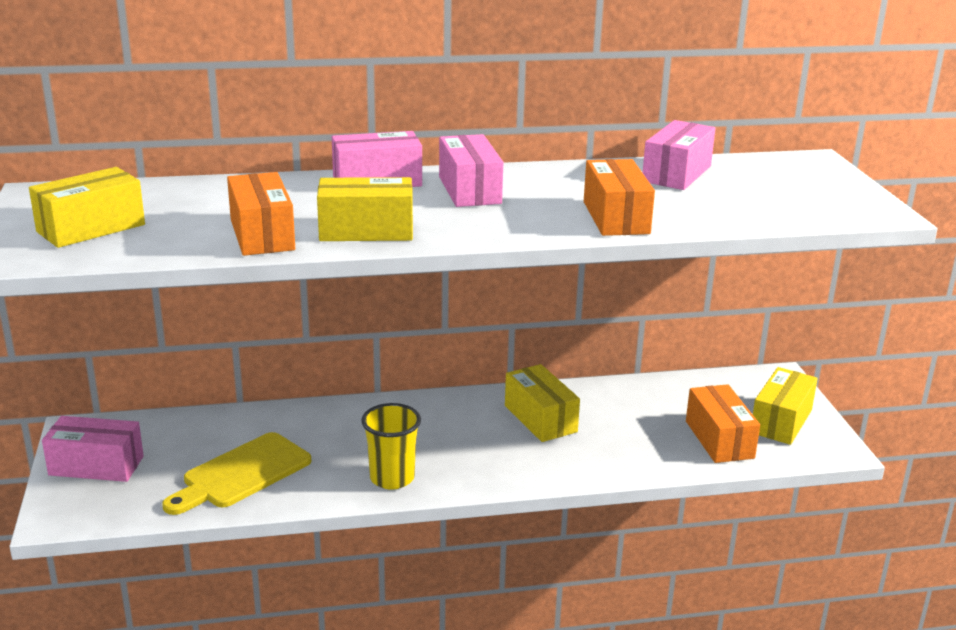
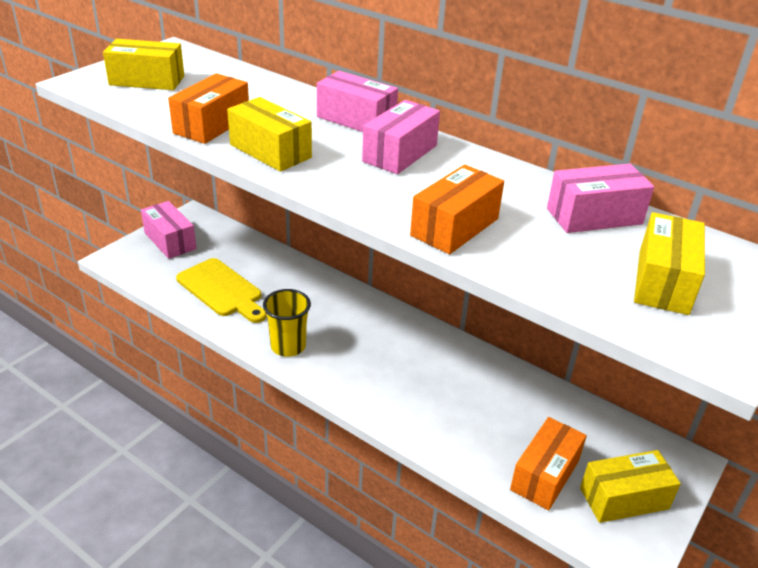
camera: 45 degrees right, 10 degrees up
(242, 474) = (222, 290): yellow cutting board -> yellow cutting board turned 135 degrees counterclockwise
(540, 418) = (439, 368): yellow box -> yellow box (663, 281)

